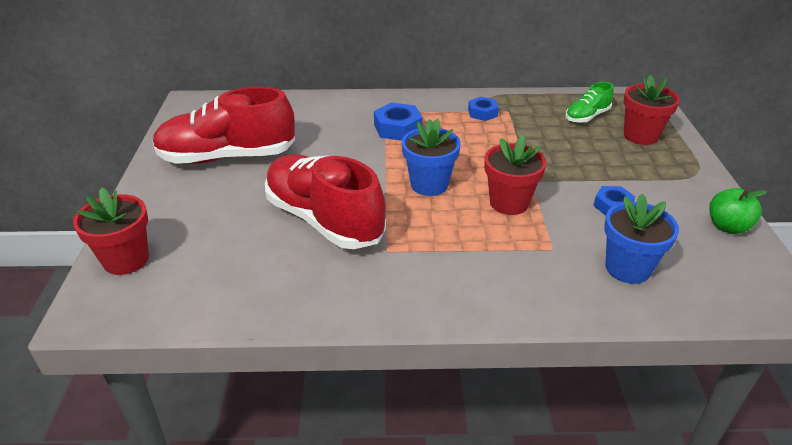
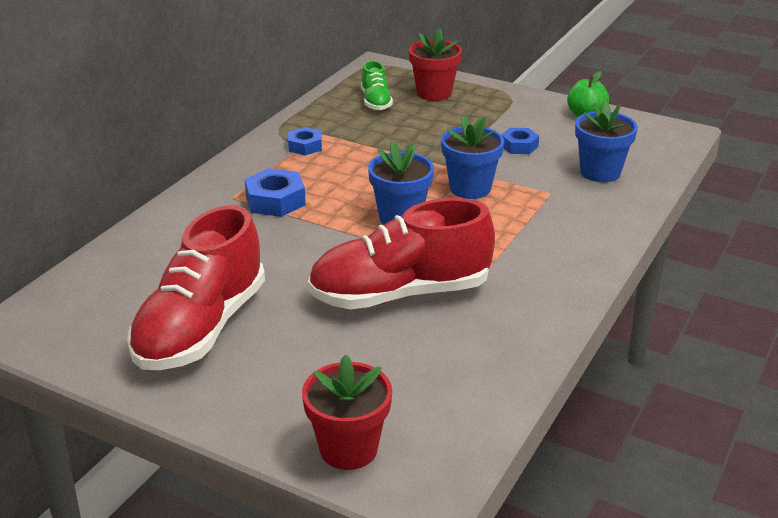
camera: 60 degrees left, 5 degrees down
(509, 203) = (470, 188): red flower pot -> blue flower pot

